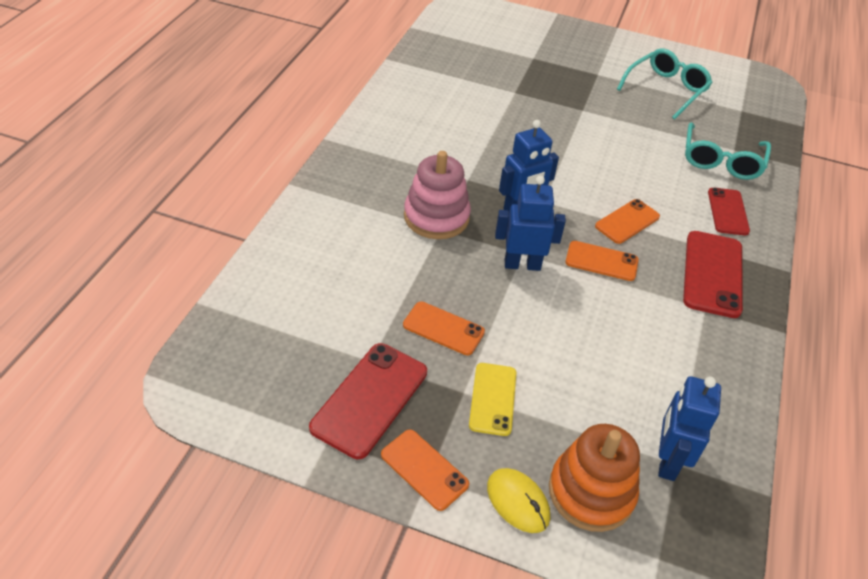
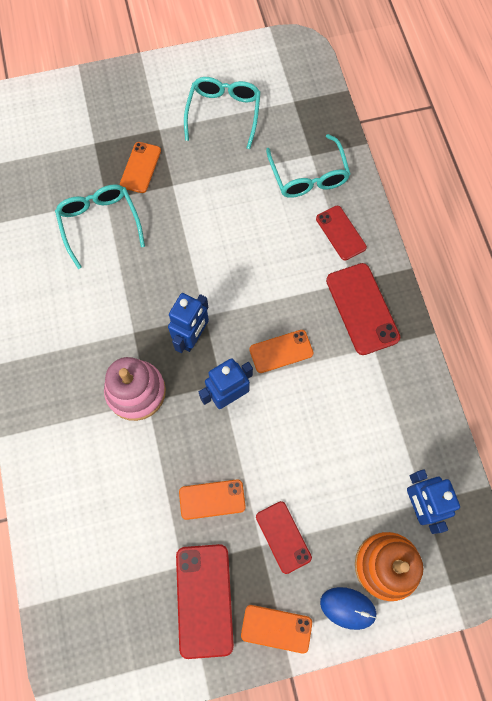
camera: 30 degrees left, 25 degrees up
(493, 399) = (283, 537): yellow phone -> red phone
(497, 103) = (100, 224): none -> turquoise glasses
(518, 502) = (348, 608): yellow mouse -> blue mouse
(627, 221) = (276, 295): orange phone -> orange phone (140, 167)

